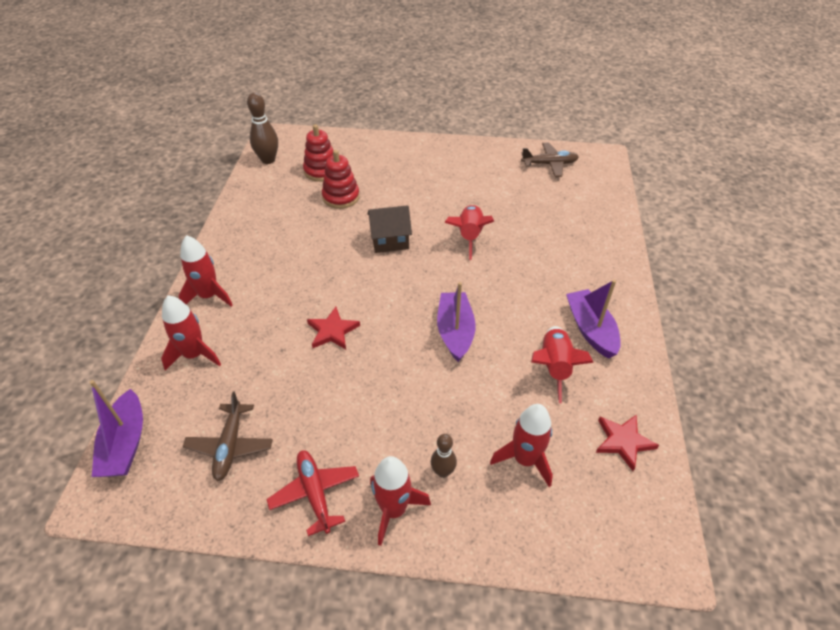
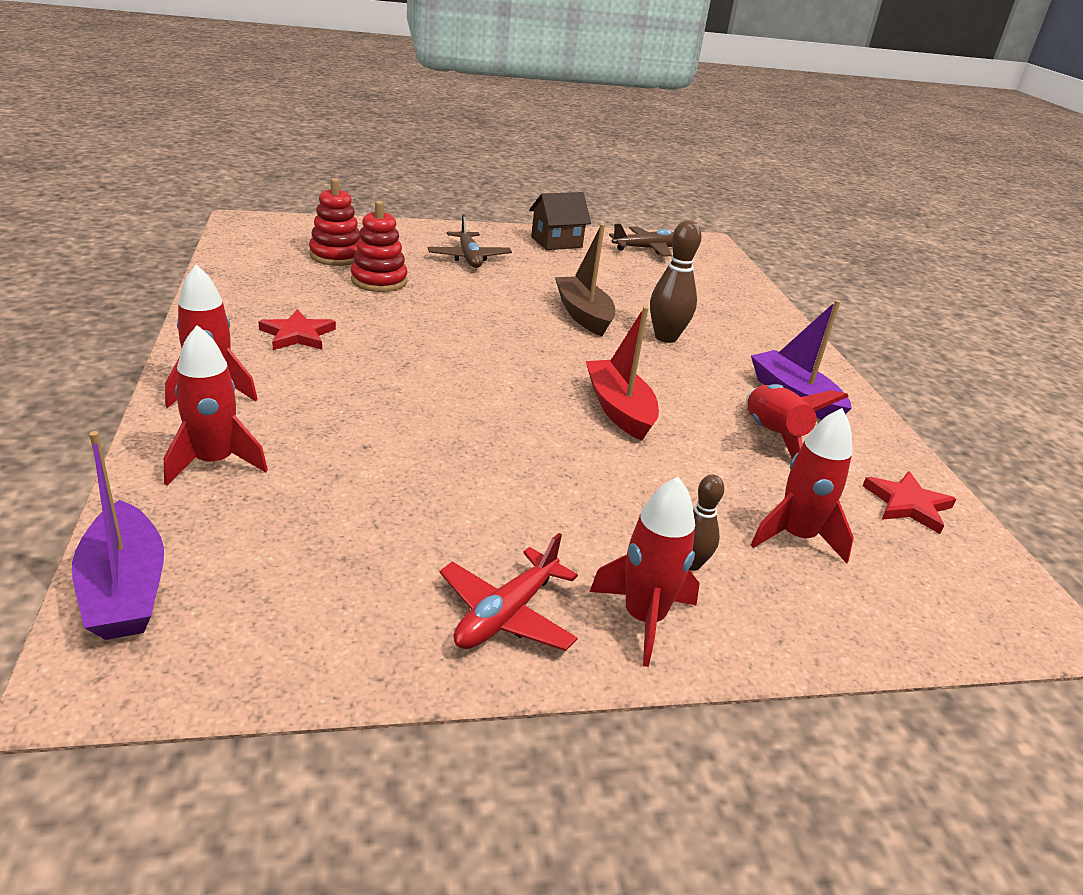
camera: 20 degrees left, 15 degrees down
(230, 446) = (329, 570): brown plane -> brown plane (469, 258)
(268, 160) = (247, 245): brown bowling pin -> brown bowling pin (666, 337)
(315, 493) = (506, 614): red plane -> red plane turned 105 degrees counterclockwise
(332, 331) = (437, 419): red star -> red star (297, 335)
(390, 241) = (474, 322): brown house -> brown house (556, 242)
(455, 332) = (619, 409): purple boat -> red boat
(469, 236) = (583, 315): red rocket -> brown boat

